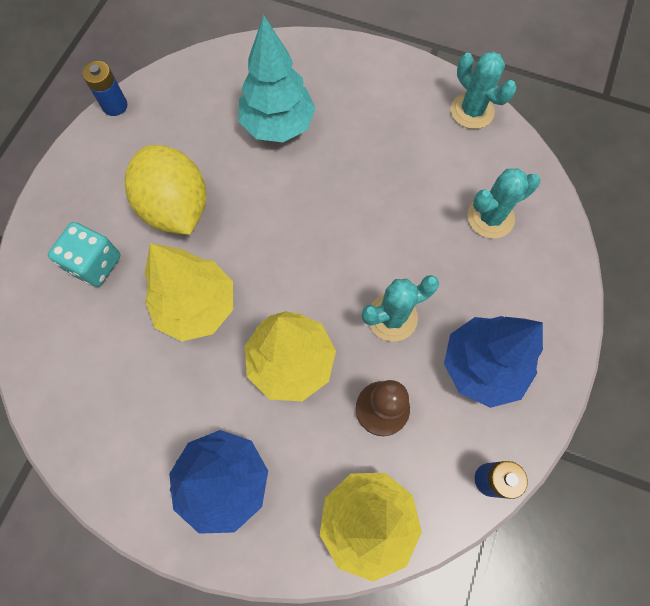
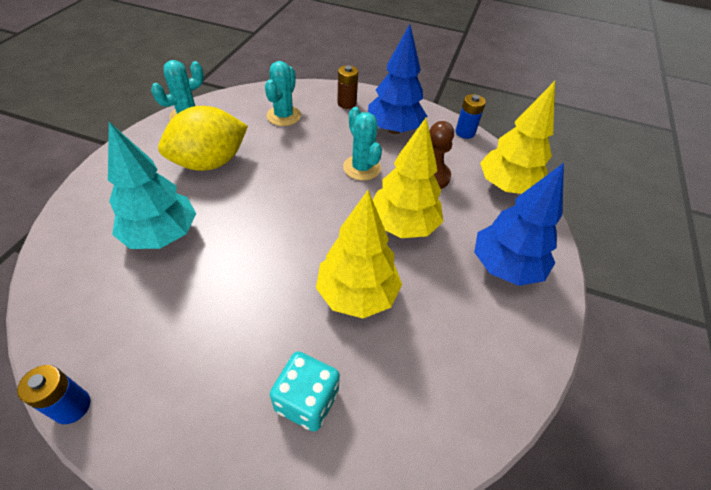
camera: 95 degrees left, 20 degrees down
(176, 208) = (244, 320): yellow lemon -> yellow lemon (210, 162)
(490, 217) = (284, 116): turquoise cactus -> turquoise cactus turned 45 degrees clockwise
(536, 300) = (346, 103): none -> brown battery

